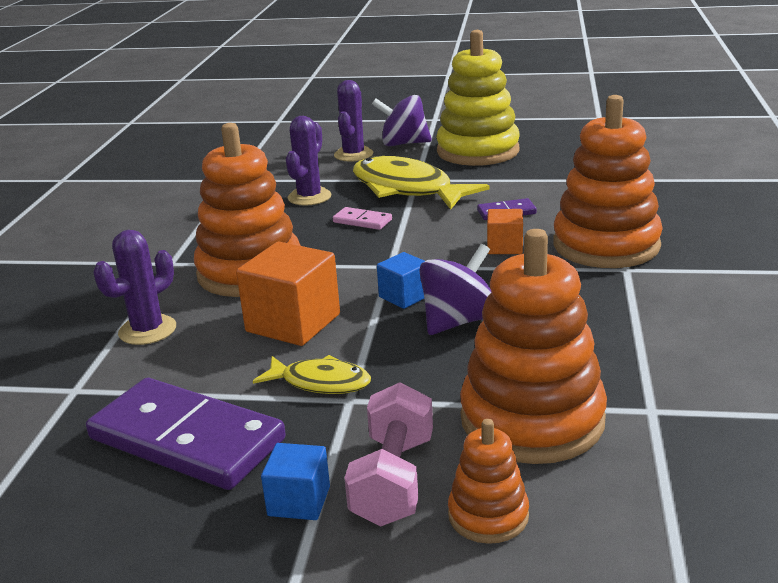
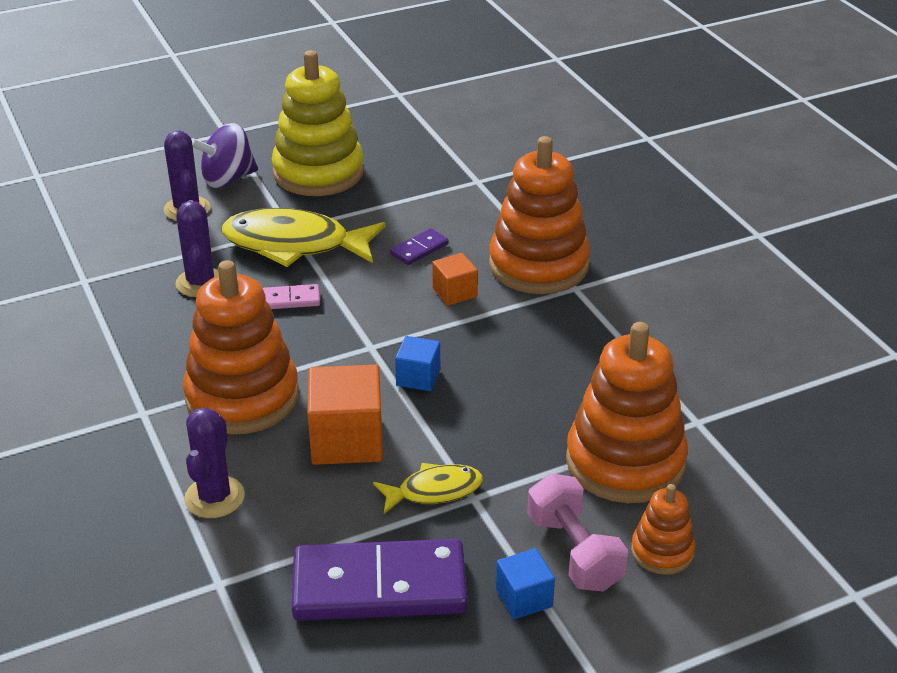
camera: 35 degrees left, 10 degrees up
(458, 321) = (488, 389): purple spinning top -> none

